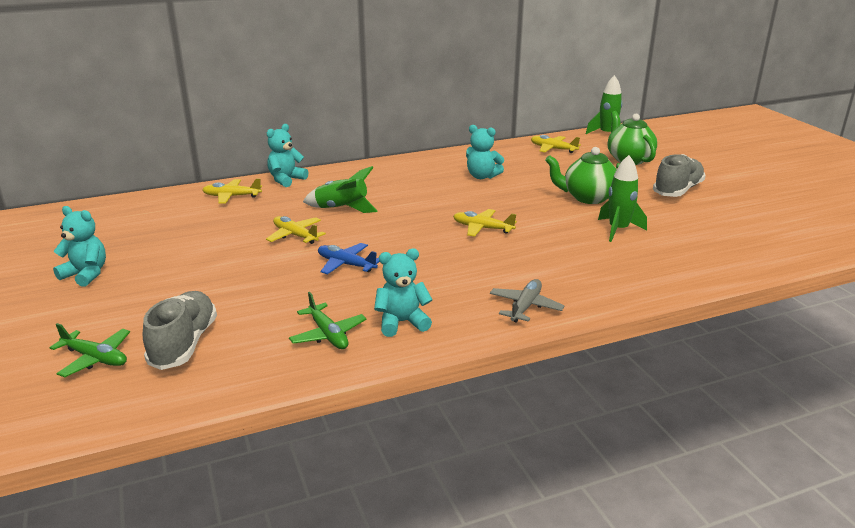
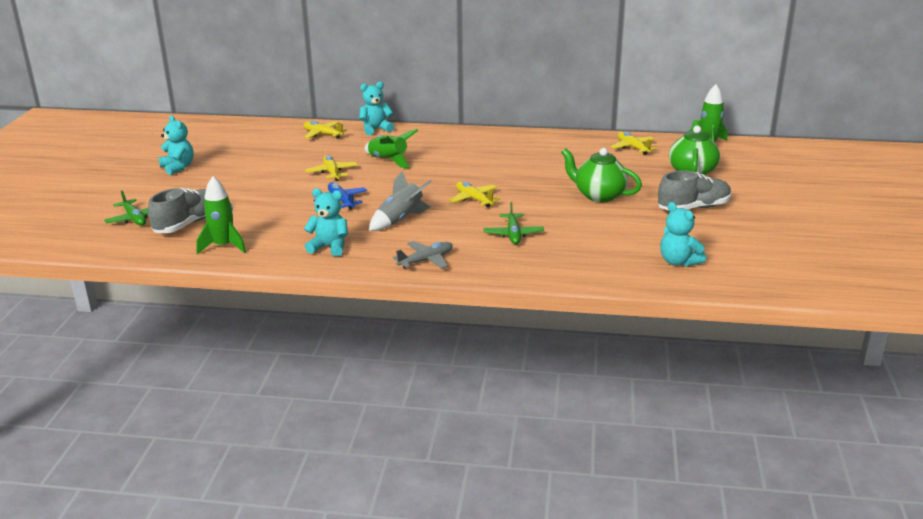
camera: 30 degrees right, 0 degrees up
(328, 334) = (275, 241): green plane -> green plane (513, 234)
(438, 269) = (400, 219): none -> grey rocket
(482, 176) = (533, 158): turquoise teddy bear -> turquoise teddy bear (678, 262)
(618, 230) = (584, 226): green rocket -> green rocket (223, 246)

